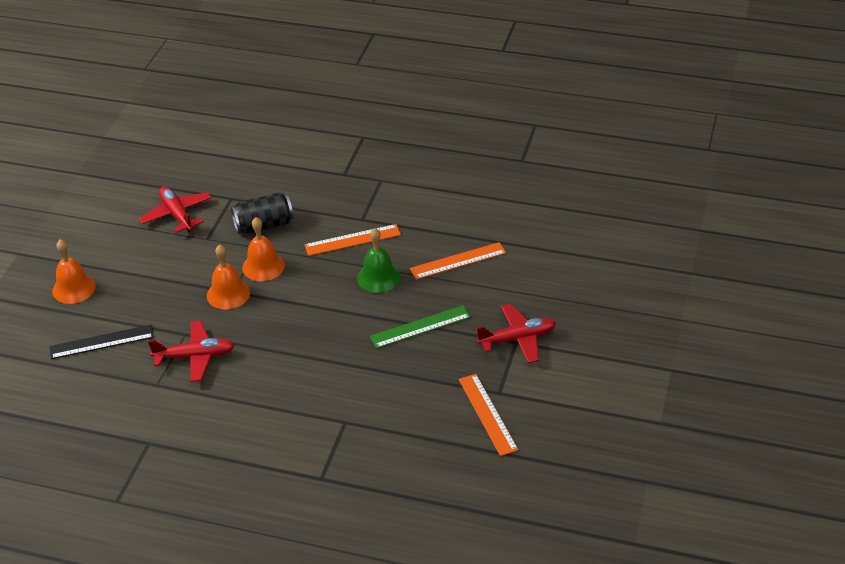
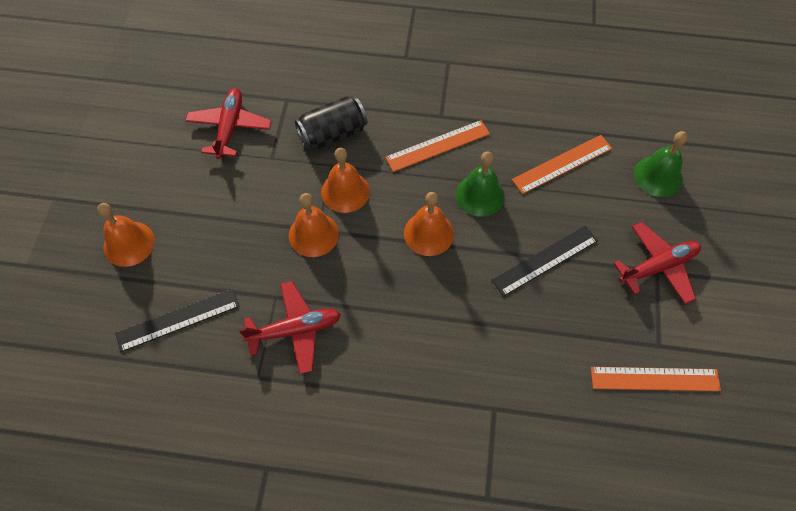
camera: 10 degrees left, 20 degrees up
(177, 215) = (230, 127): red plane -> red plane turned 45 degrees clockwise
(326, 301) = (428, 233): none -> orange bell
(420, 327) = (545, 260): green ruler -> black ruler
(487, 414) = (655, 379): orange ruler -> orange ruler turned 60 degrees counterclockwise
(540, 275) = (658, 176): none -> green bell

